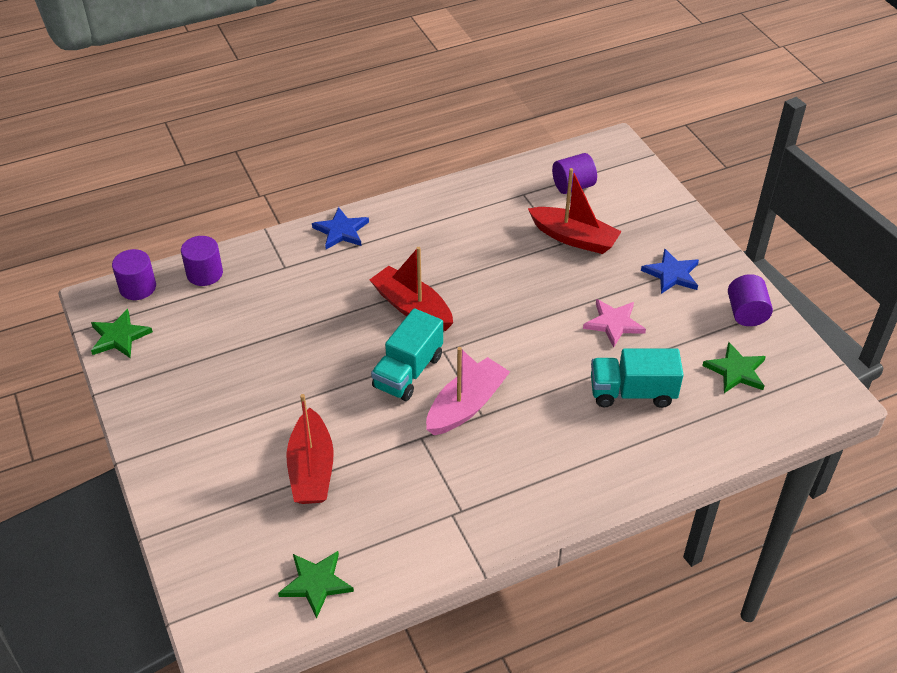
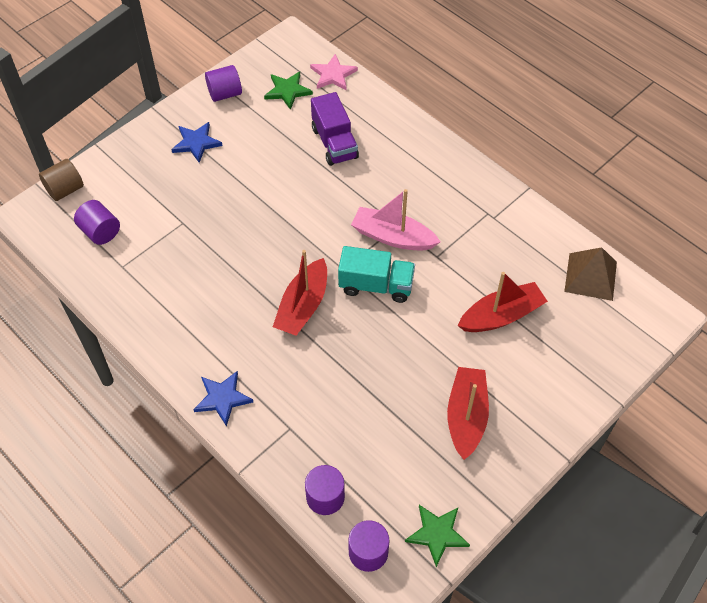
camera: 110 degrees left, 10 degrees up
(316, 583) = (590, 276): green star -> brown pyramid
(574, 238) = (173, 215): red boat -> red boat (466, 416)
(614, 323) = (267, 167): pink star -> pink star (333, 75)
(632, 393) = (334, 143): turquoise truck -> purple truck
(637, 171) = (65, 190): none -> brown cylinder

